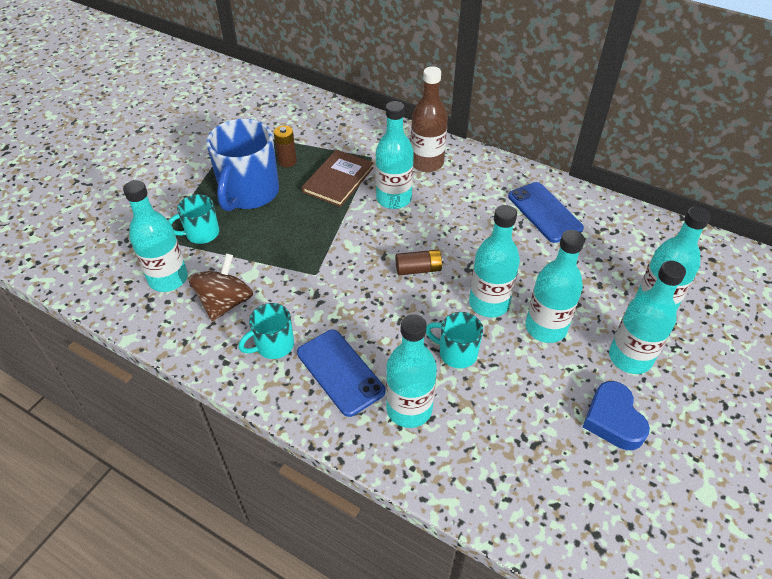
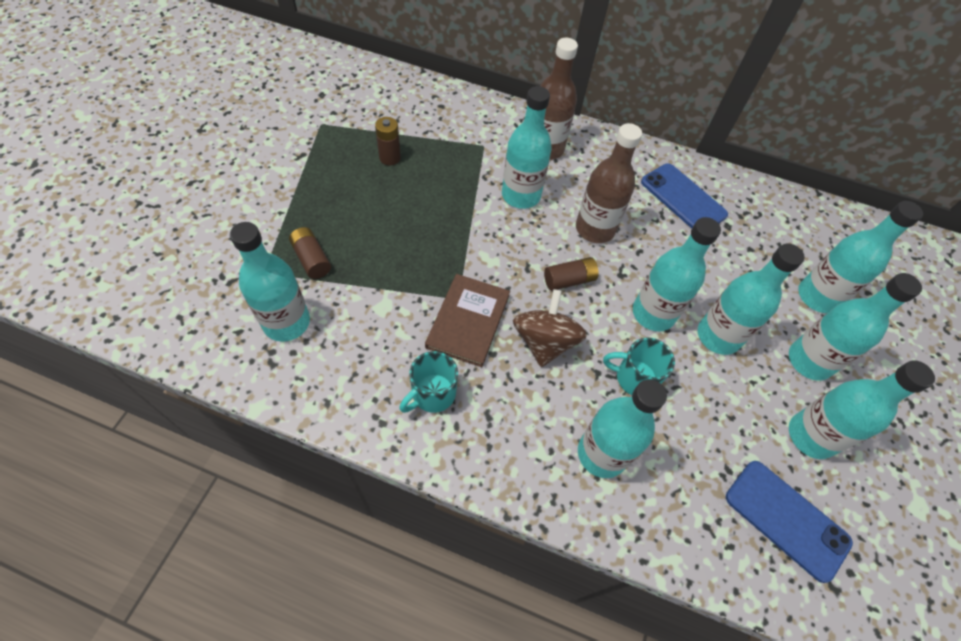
camera: 15 degrees left, 10 degrees up
(201, 233) = (312, 259): turquoise mug -> brown battery
(225, 302) = (363, 346): brown spinning top -> brown spinning top (544, 341)
(249, 193) = (355, 202): blue mug -> none
(338, 180) = (453, 177): brown book -> brown book (468, 321)
(340, 372) = (516, 418): blue phone -> blue phone (786, 519)
(454, 230) = (595, 229): none -> brown bottle
(613, 420) = (811, 436): blue heart -> turquoise bottle

